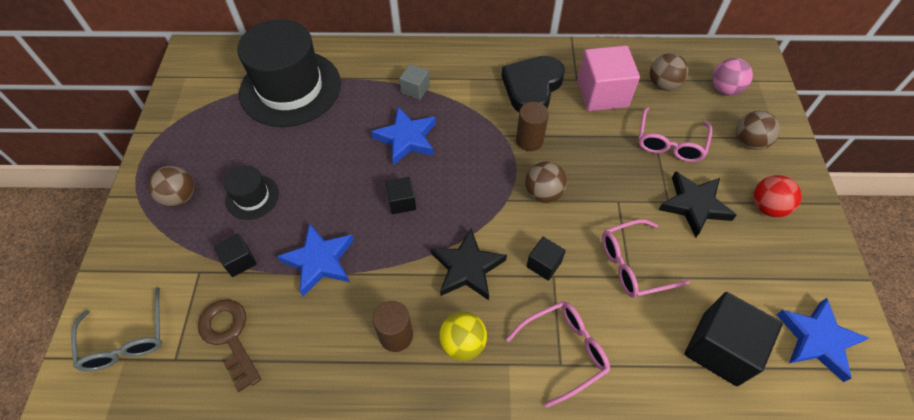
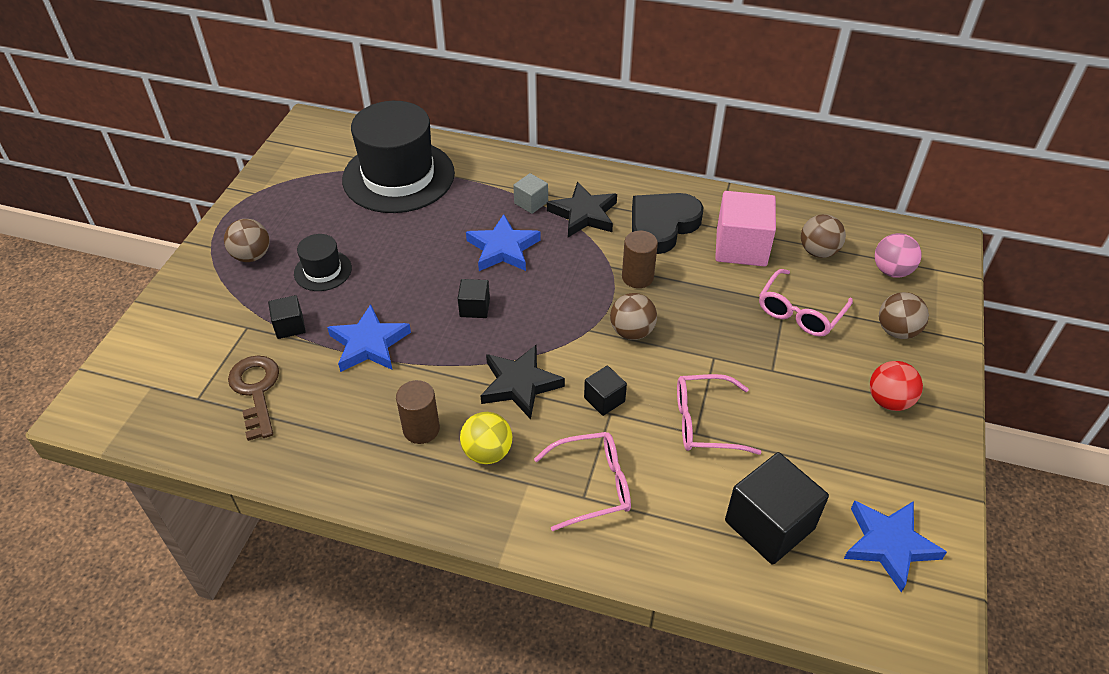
camera: 15 degrees right, 10 degrees down
(126, 339) = (158, 370): grey glasses -> none
(694, 205) = (801, 380): black star -> black star (584, 214)

